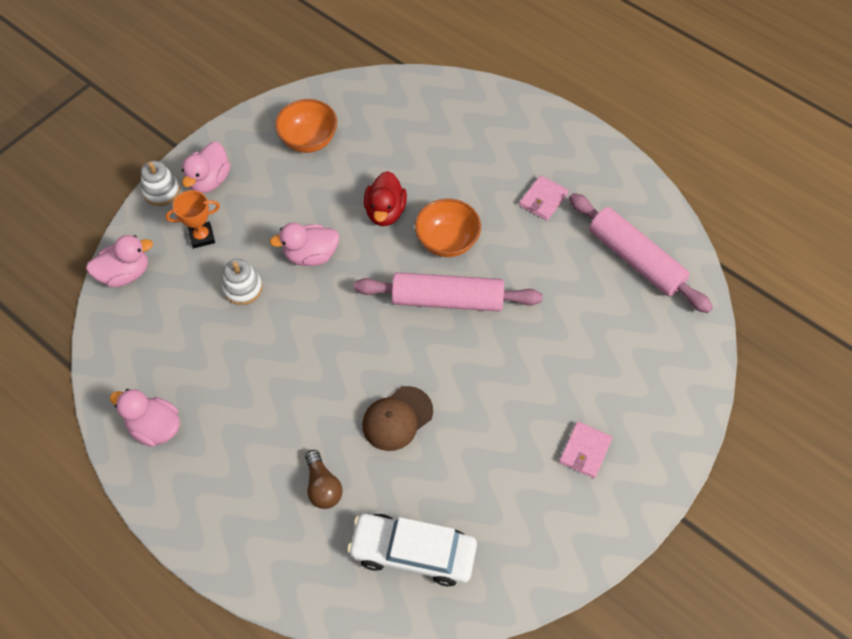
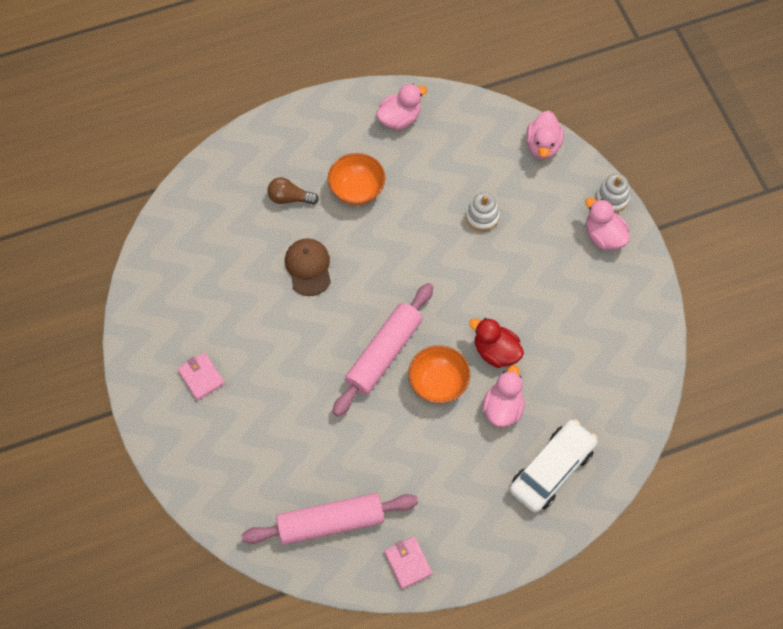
camera: 120 degrees right, 5 degrees up
(202, 237) = (548, 209): orange trophy -> none
(309, 140) = (607, 329): orange bowl -> orange bowl (357, 190)
(311, 255) = (485, 276): pink duck -> pink duck (502, 408)
(413, 552) = (209, 229): white car -> white car (552, 469)
(543, 199) = (435, 485): pink wallet -> pink wallet (408, 563)

